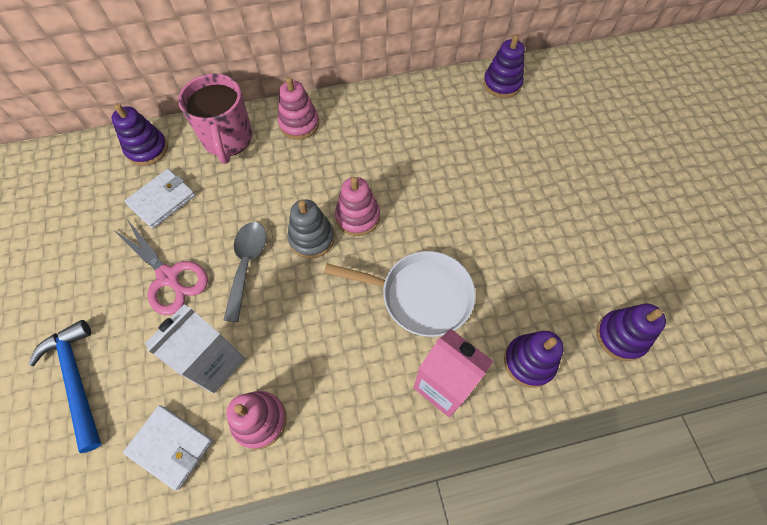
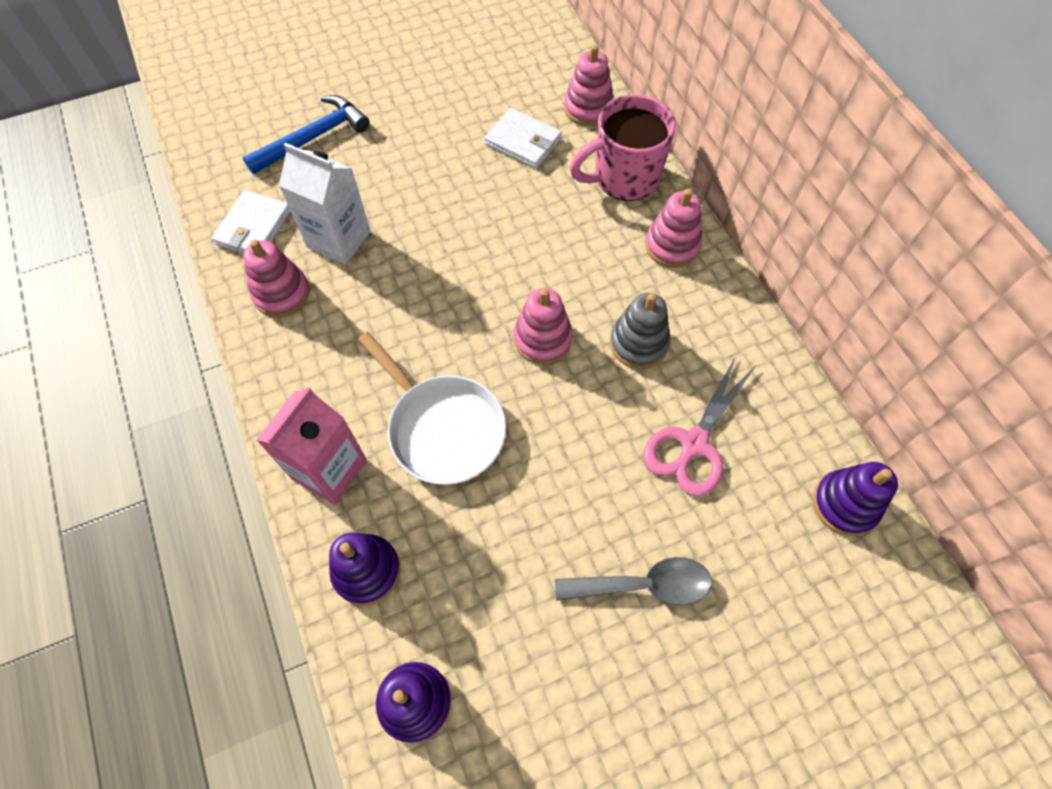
camera: 80 degrees right, 0 degrees up
(147, 149) = (588, 108): purple stacking toy -> pink stacking toy
(168, 277) = (429, 174): pink scissors -> pink scissors (694, 444)
(247, 265) = (455, 239): grey spoon -> grey spoon (643, 585)
(312, 238) = (501, 295): grey stacking toy -> grey stacking toy (638, 343)
(420, 295) = (442, 428): white pan -> white pan turned 45 degrees counterclockwise

